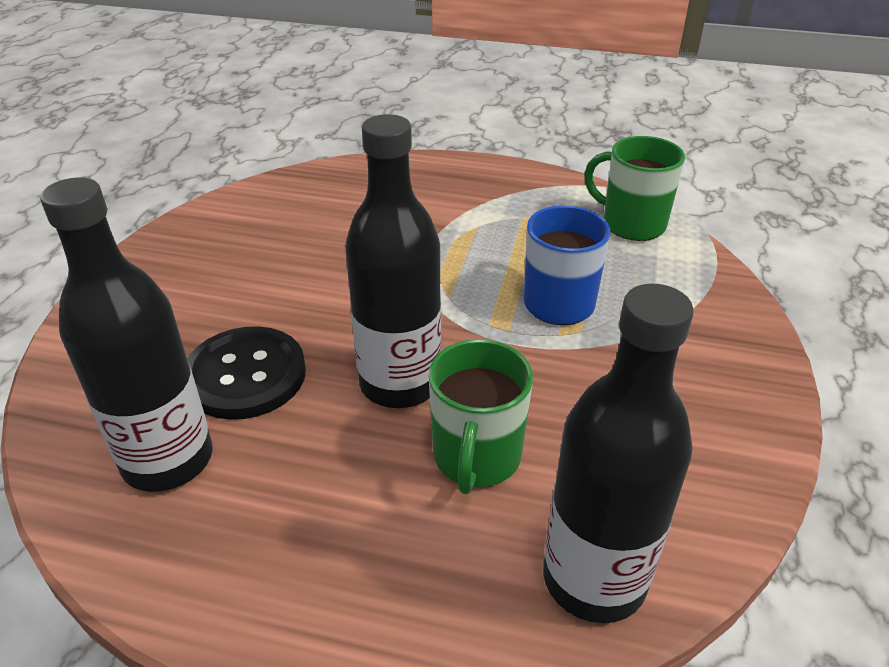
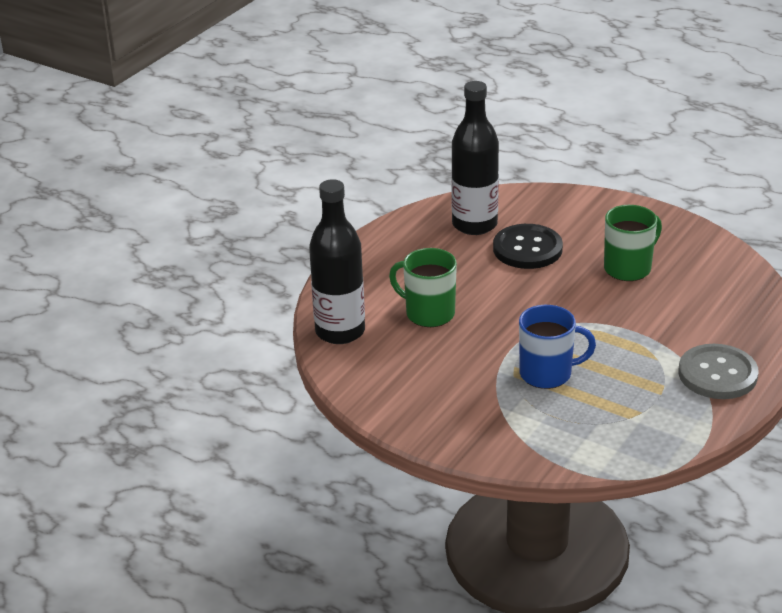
camera: 110 degrees right, 5 degrees down
(400, 383) = (496, 298): black bottle -> none
(482, 188) = (717, 374): none -> grey button
(631, 224) = (635, 439): green mug -> green mug (628, 268)

